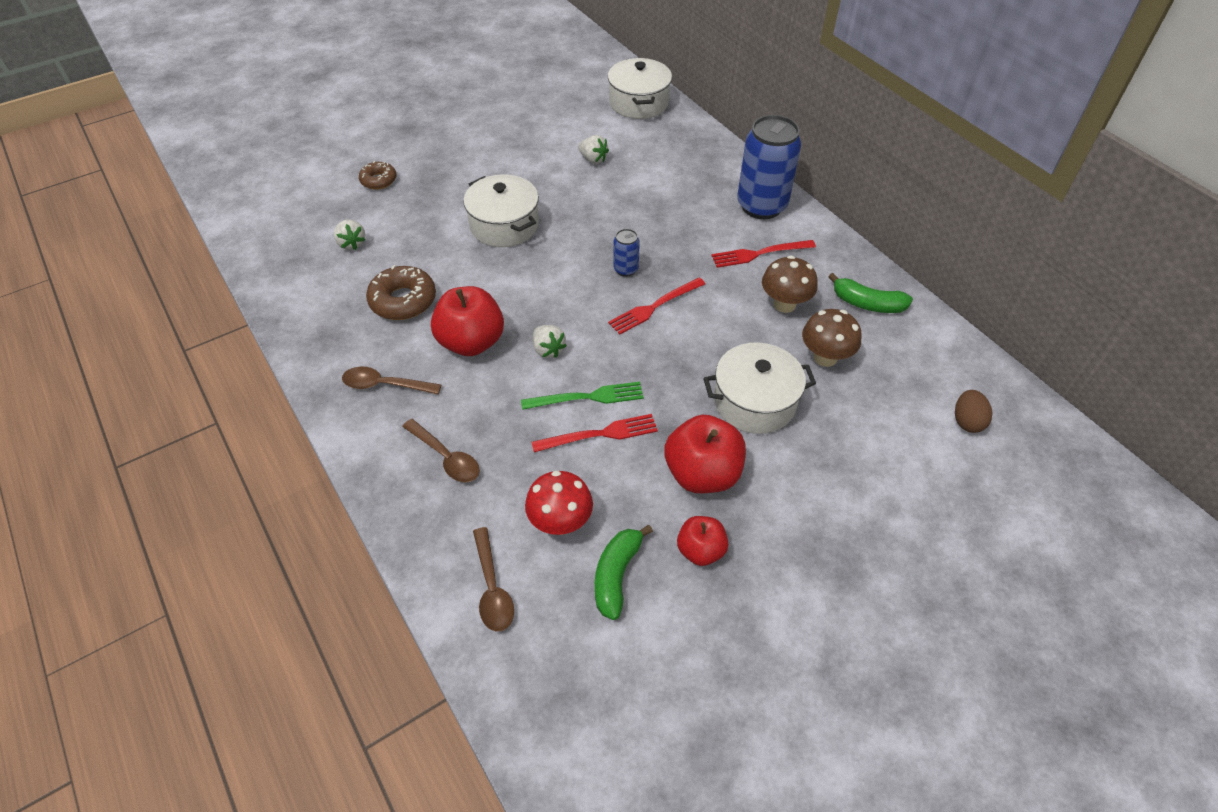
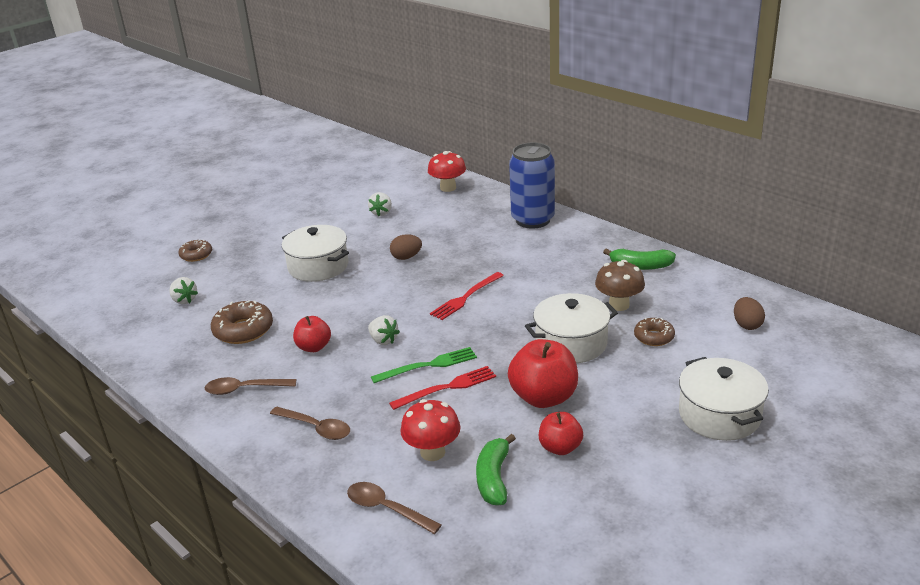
camera: 10 degrees left, 20 degrees down
(471, 342) = (314, 347): red apple -> red apple, size x0.59
(492, 588) = (386, 509): brown spoon -> brown spoon turned 150 degrees clockwise
(593, 159) = (381, 213): white strawberry -> white strawberry turned 75 degrees clockwise
(604, 232) = (406, 257): none -> brown egg
(625, 269) = (433, 278): blue can -> none
(638, 103) = (408, 172): white pot -> white pot (719, 415)
(677, 136) = (448, 188): none -> red mushroom
(759, 254) = (541, 250): red fork -> none
(784, 304) = (573, 278): brown mushroom -> none
(852, 414) = (654, 337): none -> brown donut

